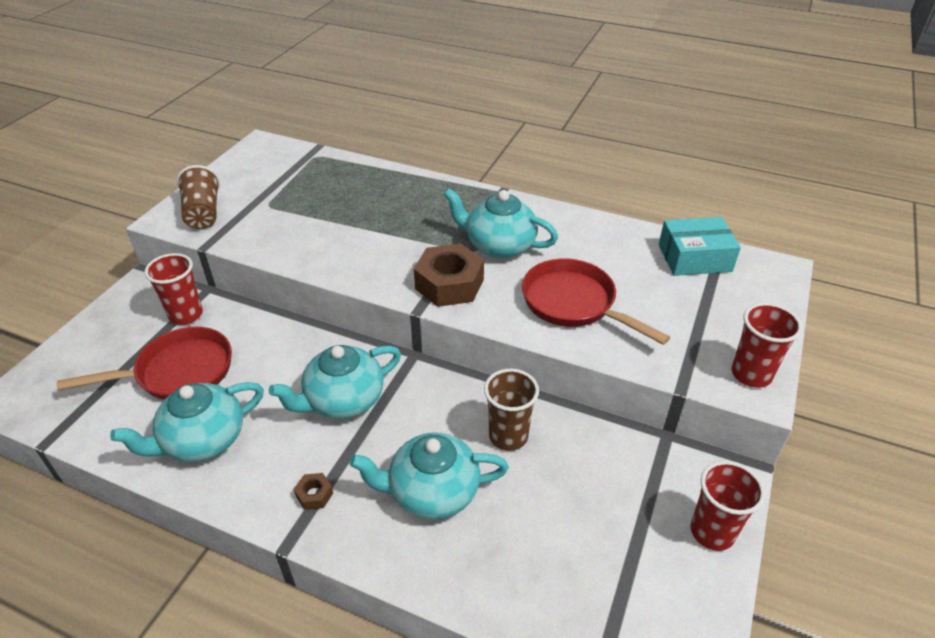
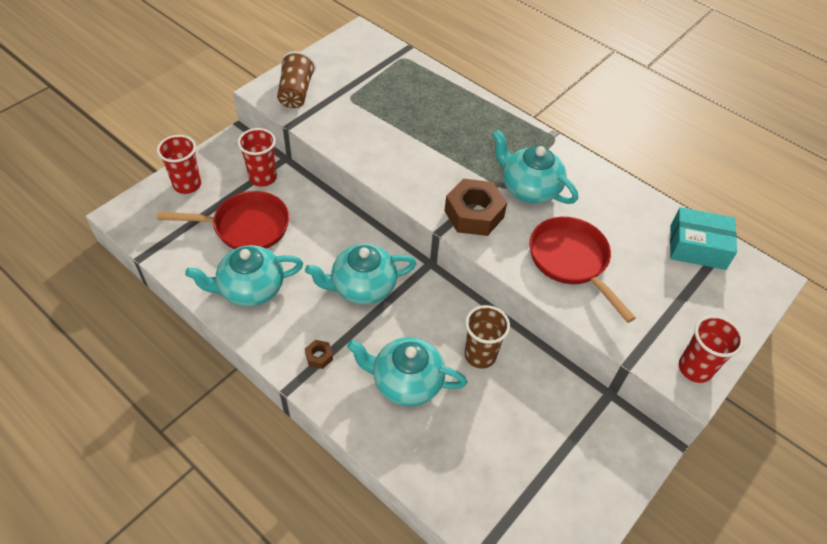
camera: 15 degrees right, 10 degrees up
(712, 532) = (610, 482): red cup -> red cup (187, 185)

